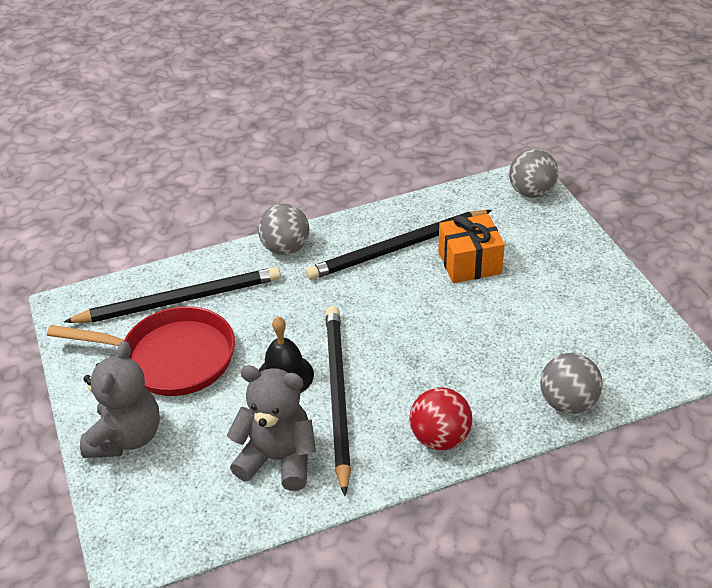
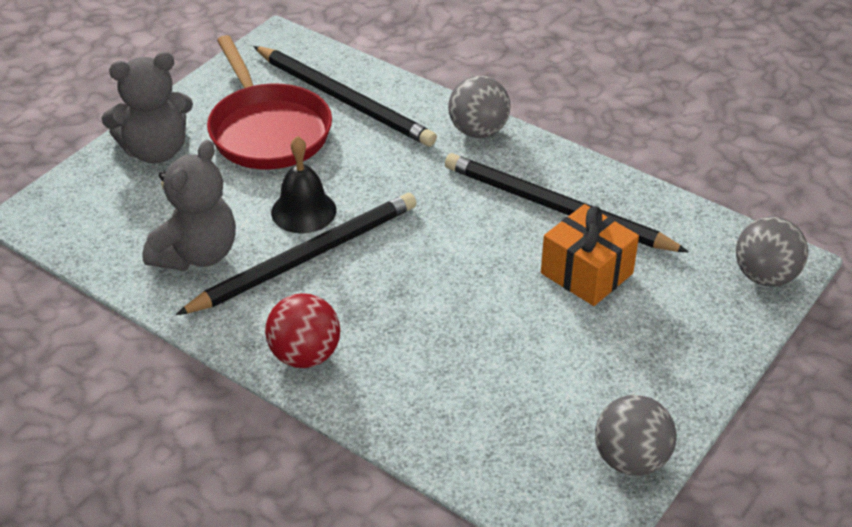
camera: 55 degrees right, 0 degrees up
(278, 459) = (196, 254): grey teddy bear -> grey teddy bear turned 45 degrees clockwise
(567, 402) = (434, 439): grey ball -> grey ball (631, 459)

